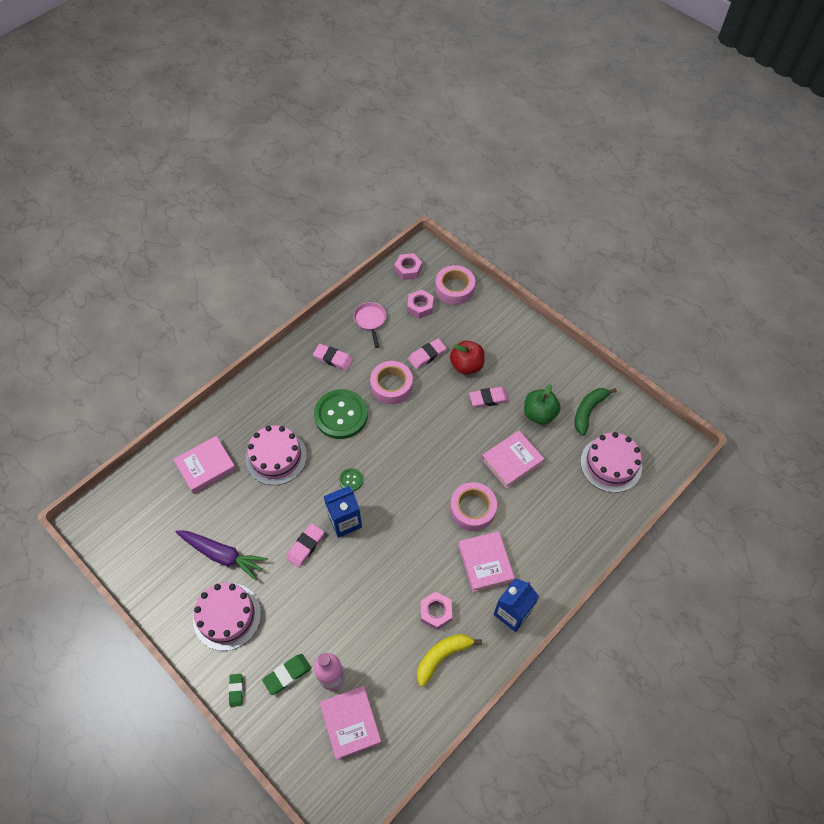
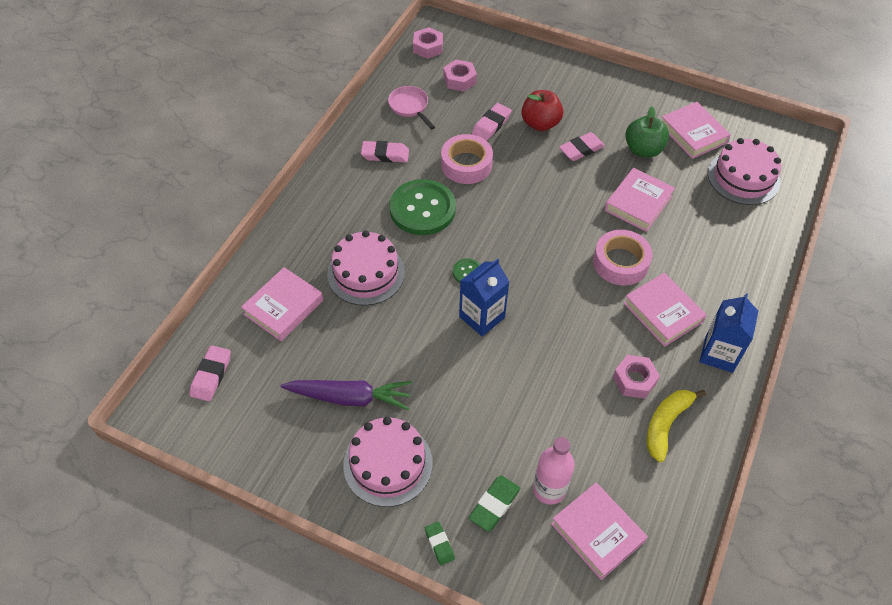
camera: 20 degrees left, 5 degrees down
(305, 546) = (448, 357): pink eraser -> pink eraser (211, 375)
(454, 289) = (489, 54): pink tape -> none
(588, 411) = (693, 134): green banana -> pink book

